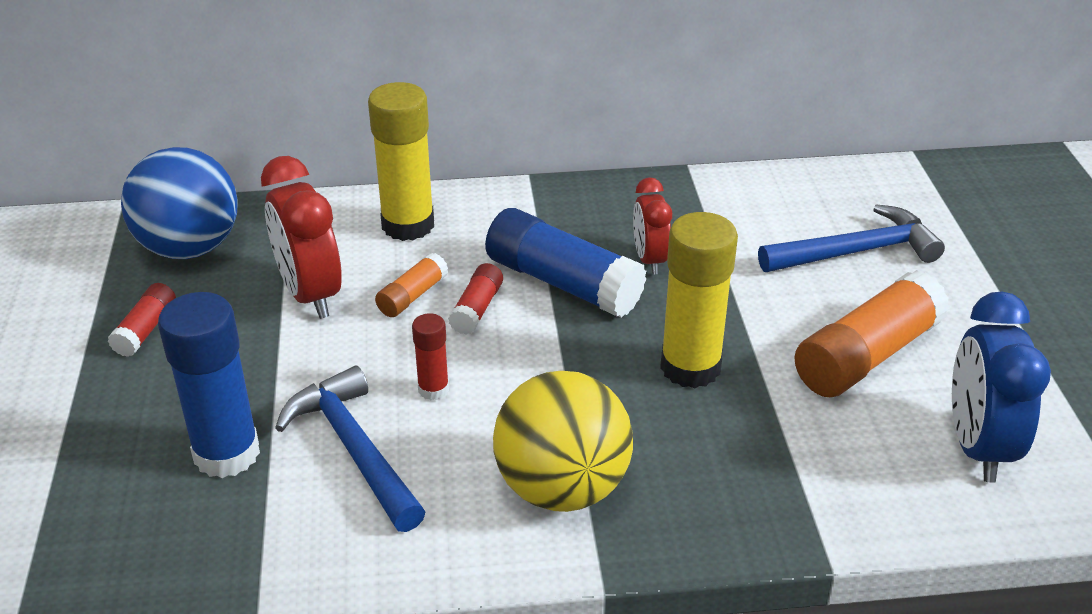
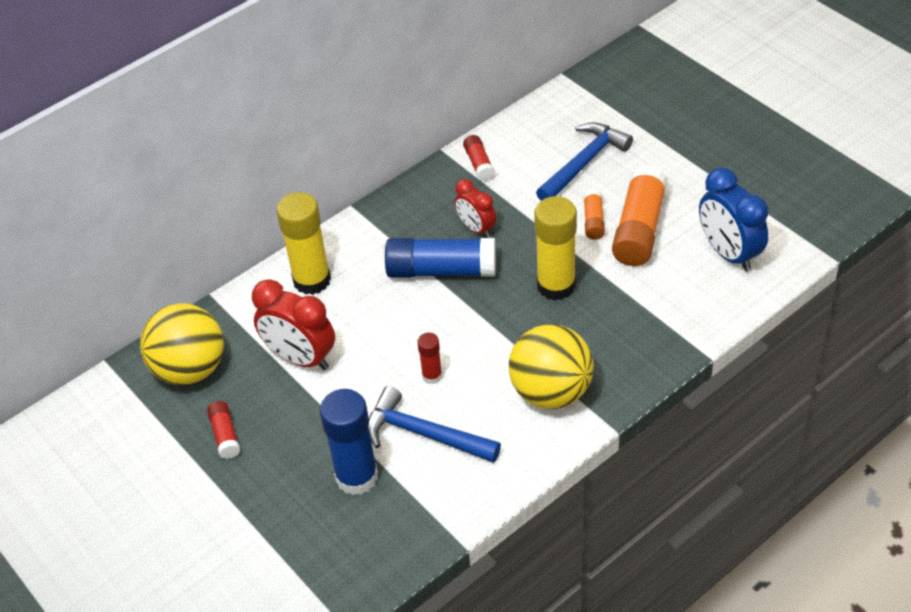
camera: 30 degrees left, 10 degrees up
(190, 248) = (190, 369): blue ball -> yellow ball
(412, 296) = (363, 326): orange glue stick -> orange glue stick (593, 221)
(477, 309) = (408, 313): red glue stick -> red glue stick (479, 164)

